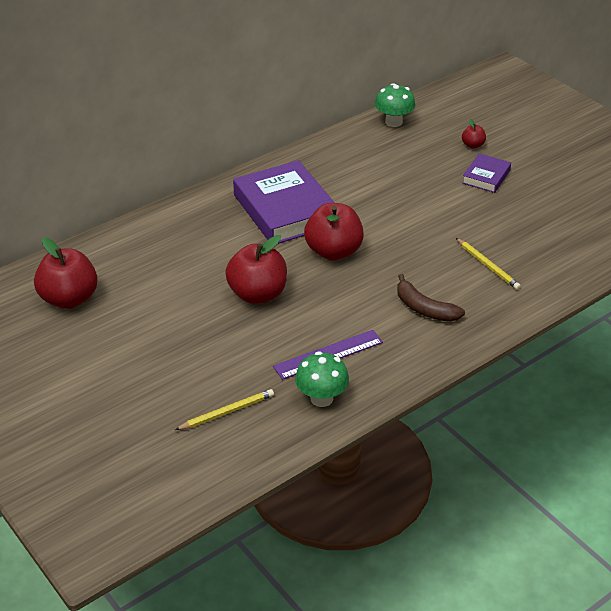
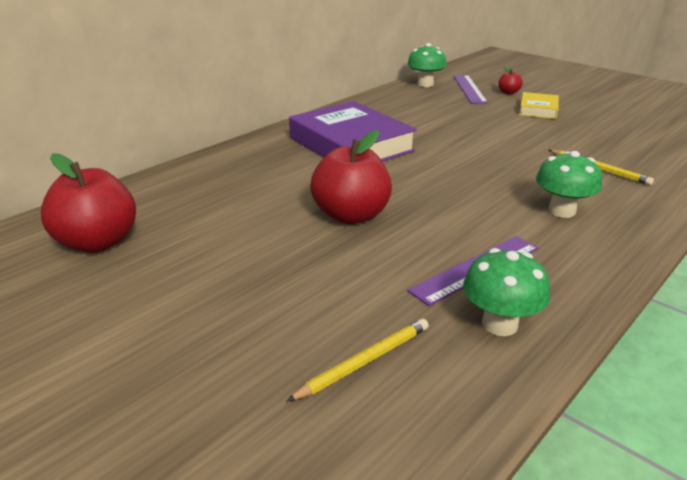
camera: 10 degrees left, 10 degrees down
(333, 251) = (422, 171): red apple -> none
(424, 308) = (561, 211): brown banana -> green mushroom
(436, 134) = (469, 89): none -> purple ruler
(486, 176) = (538, 109): purple book -> yellow book

